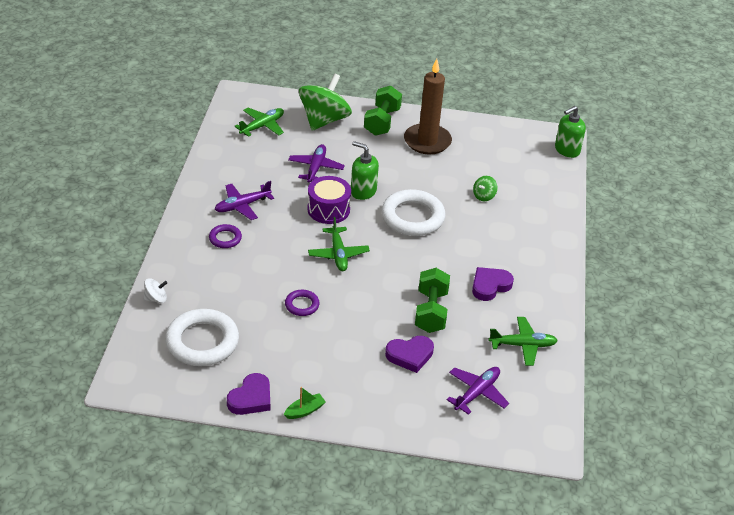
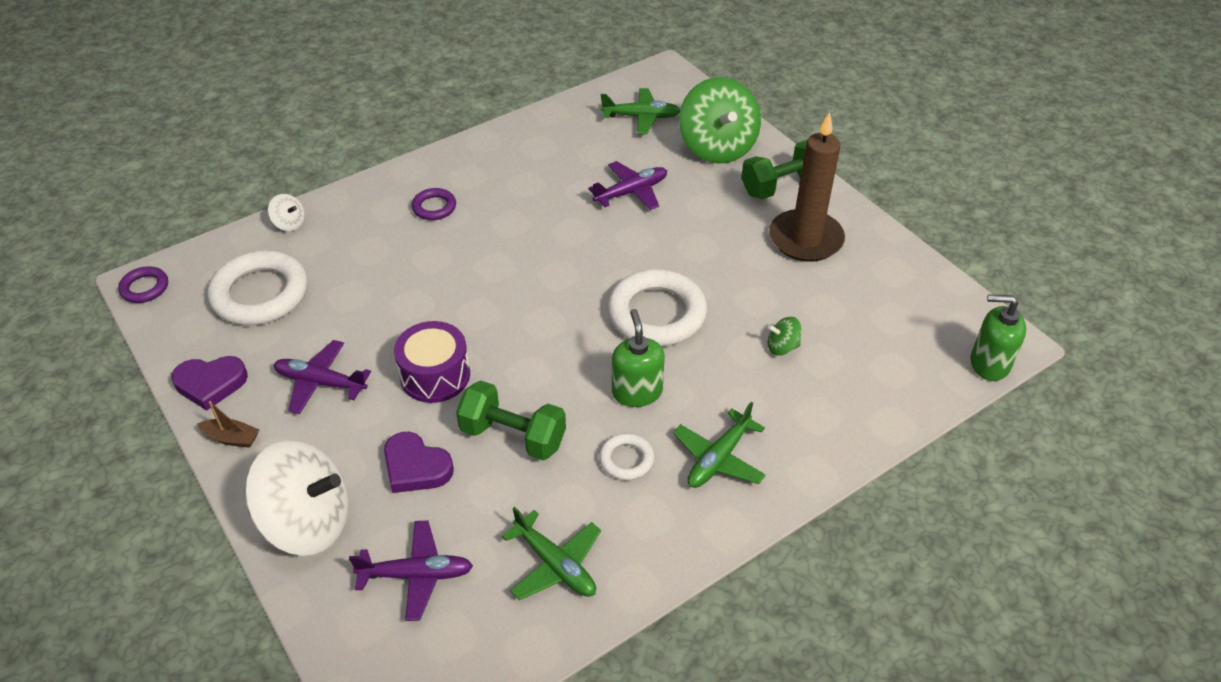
camera: 50 degrees right, 5 degrees up
(242, 206) = (499, 185): purple plane -> purple plane (320, 382)
(302, 305) = (398, 326): purple ring -> purple ring (145, 288)
(304, 411) = (232, 438): green boat -> brown boat
(324, 120) = (717, 147): green spinning top -> green spinning top turned 90 degrees clockwise
(328, 209) = (577, 244): purple drum -> purple drum (435, 375)
(338, 254) = (514, 299): green plane -> green plane (718, 458)
(363, 191) = (644, 249): green soap dispenser -> green soap dispenser (637, 392)
(400, 412) = (308, 522): none -> white spinning top
(431, 312) = (513, 436): green dumbbell -> green dumbbell turned 60 degrees clockwise
(490, 286) = (626, 459): purple heart -> white ring

